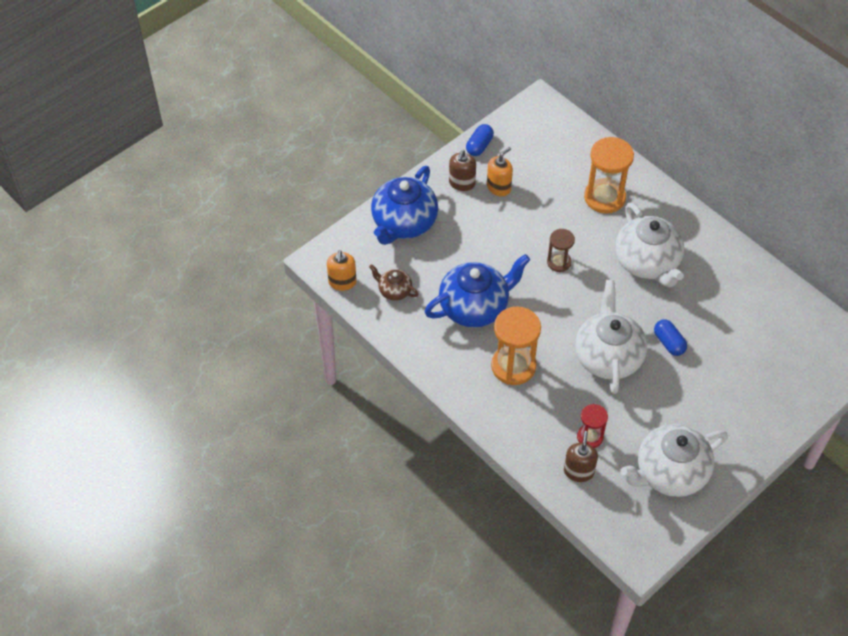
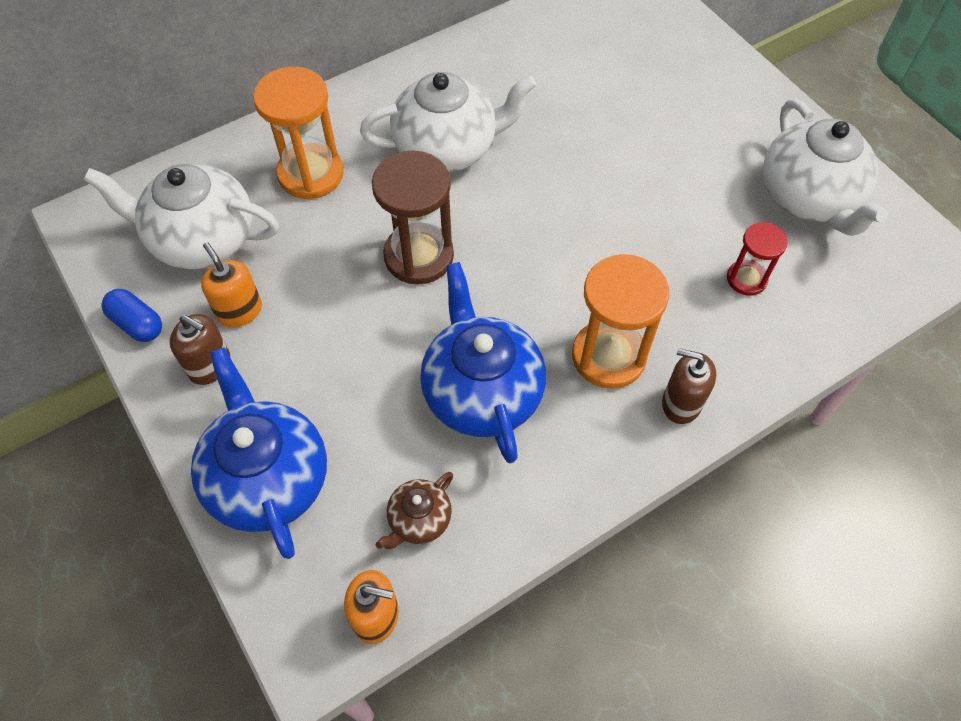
camera: 80 degrees left, 5 degrees up
(404, 223) = (268, 478): blue teapot -> blue teapot turned 150 degrees counterclockwise
(559, 262) = (419, 256): brown hourglass -> brown hourglass, size x1.76
(578, 471) = (806, 305): brown soap dispenser -> brown soap dispenser (681, 403)
(608, 356) = (606, 228): white teapot -> white teapot (202, 239)
(669, 343) = (592, 154): blue capsule -> none

